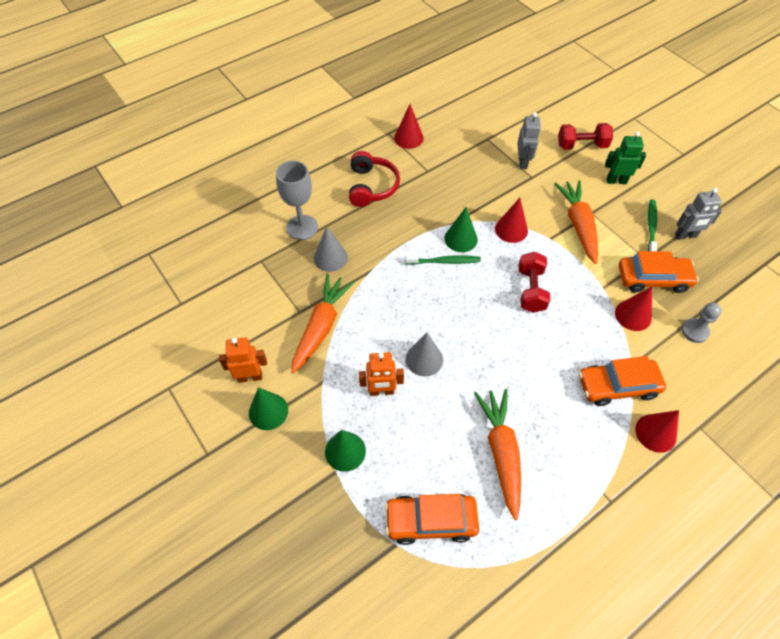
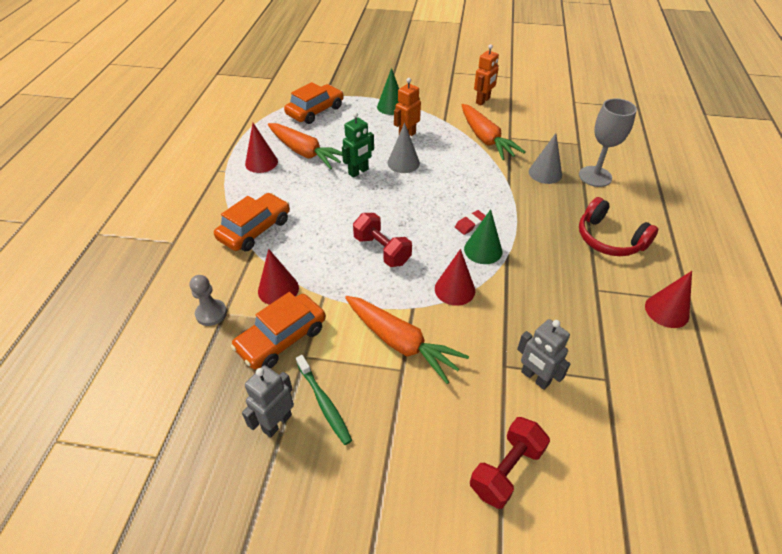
camera: 135 degrees right, 10 degrees down
(268, 411) = (451, 96): green cone -> none
(444, 261) = (470, 224): green toothbrush -> red eraser
(616, 181) = (414, 443): green robot -> green robot (358, 172)
(655, 433) = (207, 219): red cone -> red cone (261, 162)

